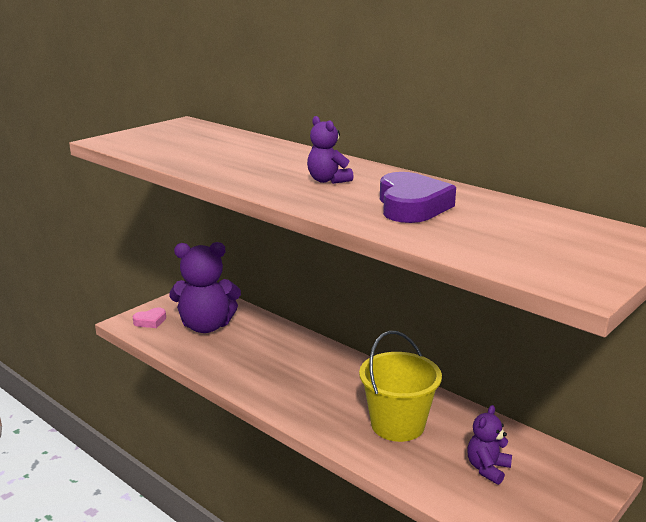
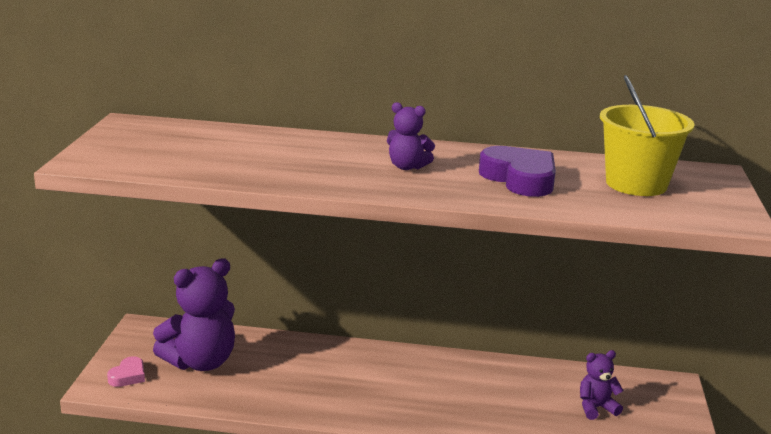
camera: 35 degrees left, 0 degrees up
(397, 425) = (492, 397): yellow bucket -> yellow bucket (636, 184)
(487, 468) = (596, 408): purple teddy bear -> purple teddy bear turned 75 degrees clockwise

